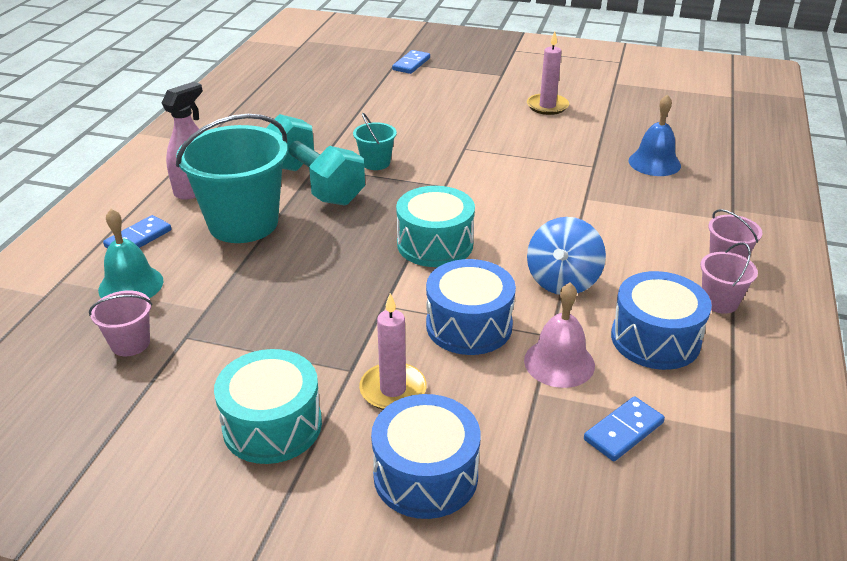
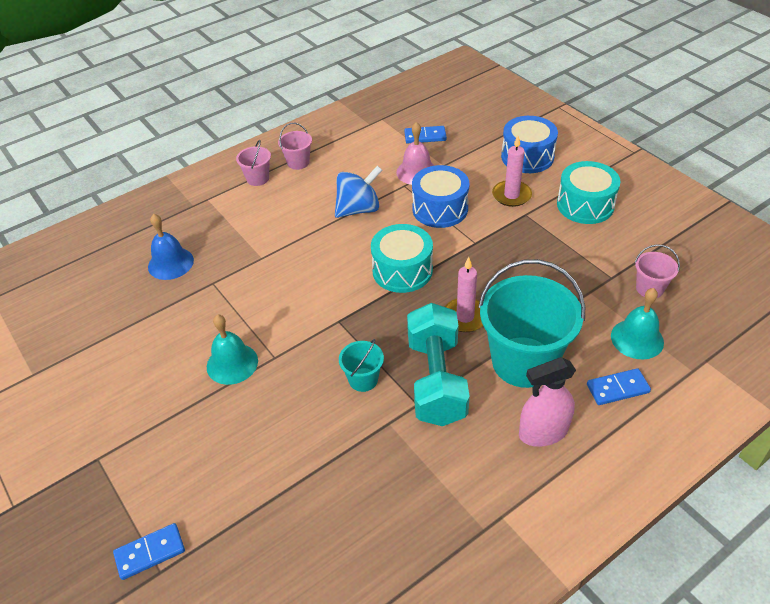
camera: 140 degrees left, 10 degrees up
(491, 134) = (232, 363): none -> turquoise bell
(547, 106) = (137, 374): pink candle -> pink candle (465, 317)
(655, 339) = (357, 161): blue drum -> none

